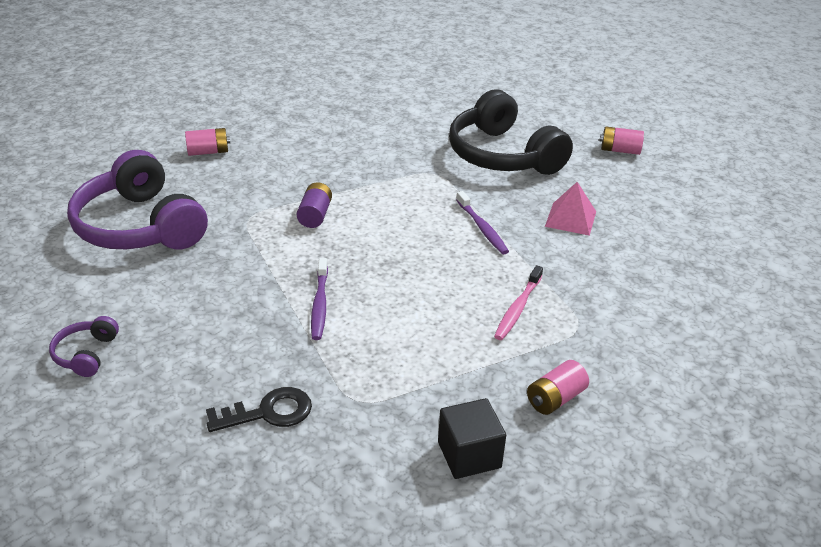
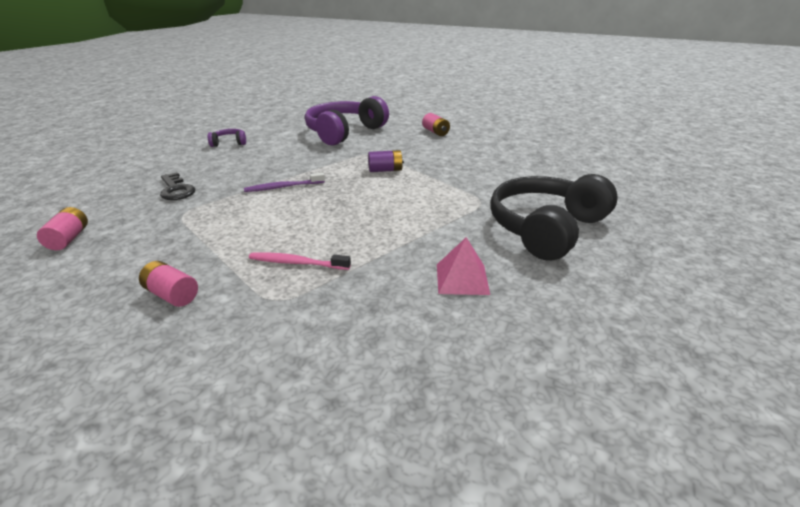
camera: 75 degrees right, 5 degrees down
(469, 455) = (116, 261): black cube -> none
(482, 228) = (411, 232): purple toothbrush -> none
(619, 150) = (649, 303): pink battery -> pink battery (68, 239)

